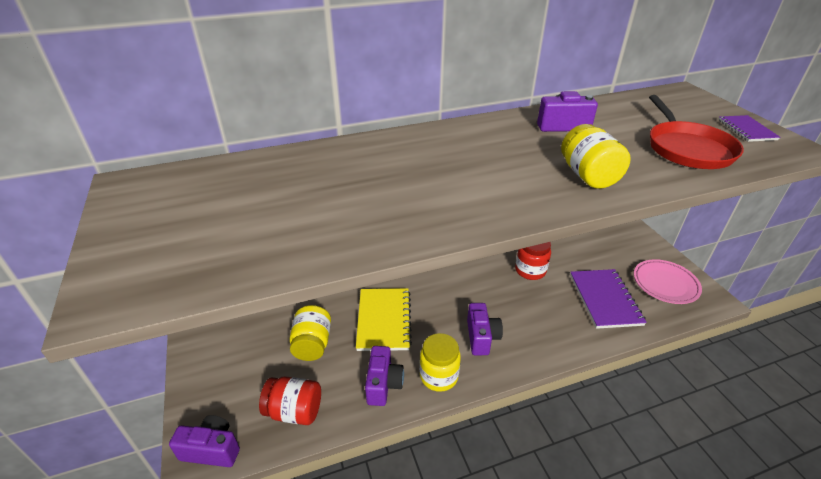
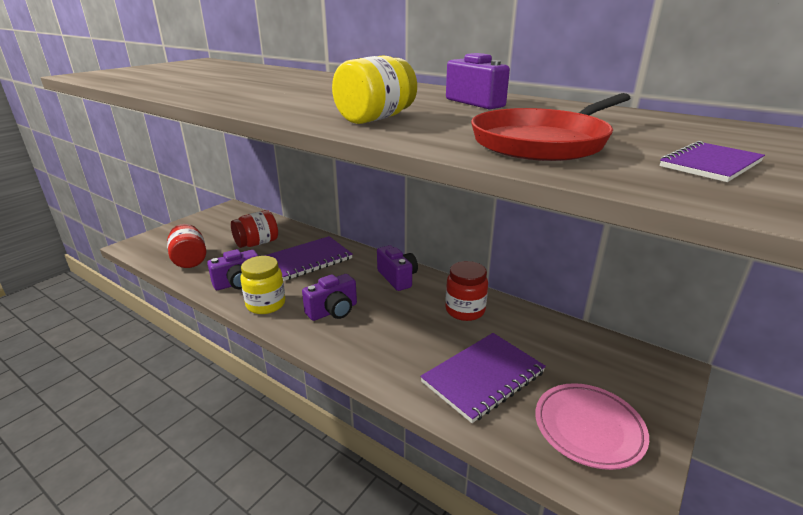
camera: 55 degrees right, 10 degrees down
(212, 450) = (144, 247): purple camera -> purple camera (397, 278)
(312, 344) = (257, 243): yellow jar -> red jar
(383, 320) = (308, 260): yellow notebook -> purple notebook

